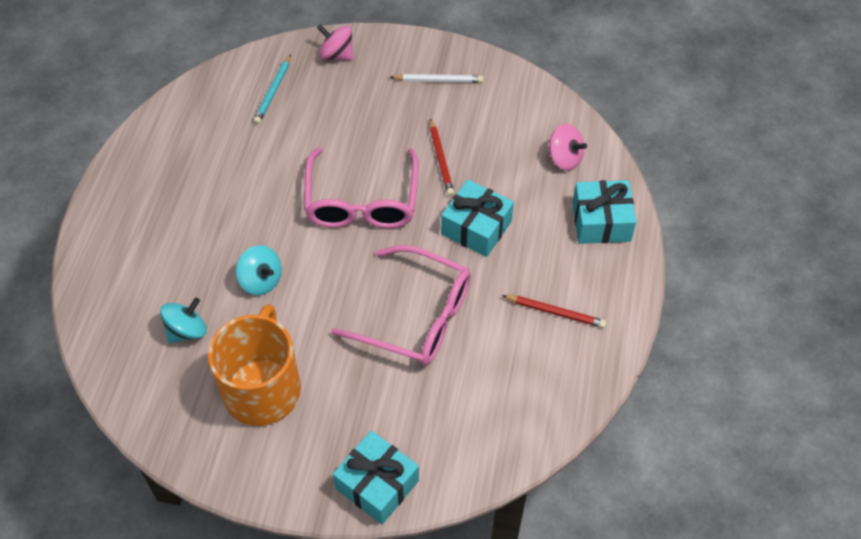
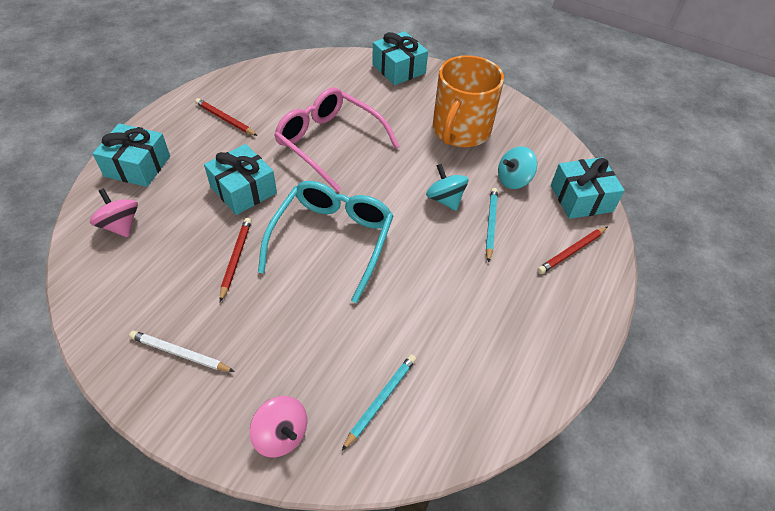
camera: 165 degrees left, 5 degrees down
(106, 328) = (581, 198): none -> turquoise gift
(120, 258) = (571, 251): none -> red pencil
(207, 265) = (490, 224): none -> turquoise pencil
(362, 200) = (332, 240): pink glasses -> turquoise glasses

